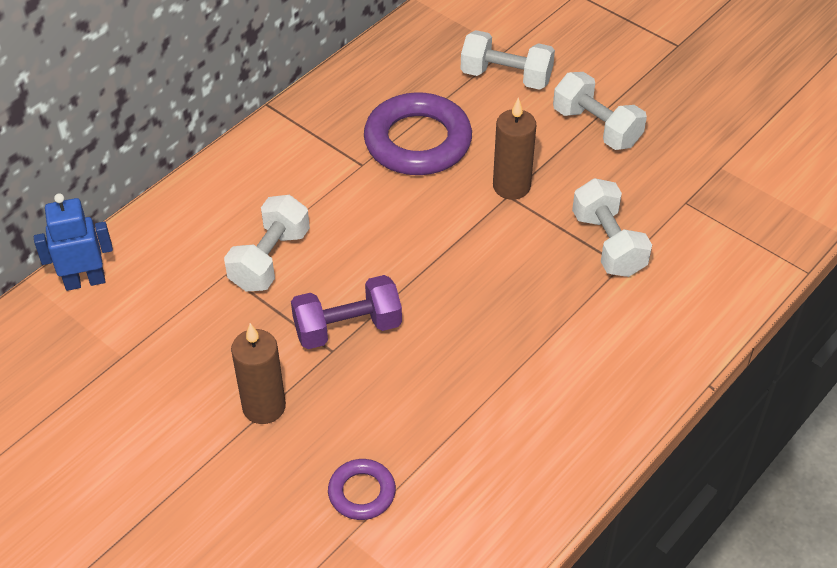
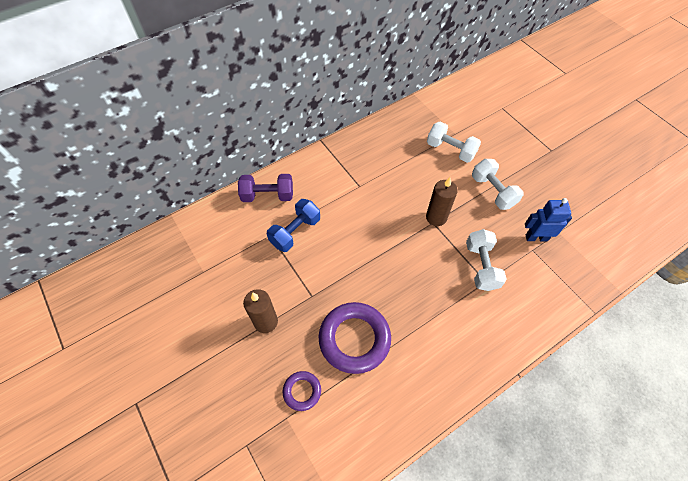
camera: 15 degrees right, 10 degrees up
(85, 281) = (199, 222): blue robot -> blue robot (536, 237)
(270, 259) = (295, 232): white dumbbell -> blue dumbbell
(347, 328) = (324, 284): purple dumbbell -> purple dumbbell (268, 195)
(417, 141) = (392, 179): purple ring -> purple ring (354, 339)

